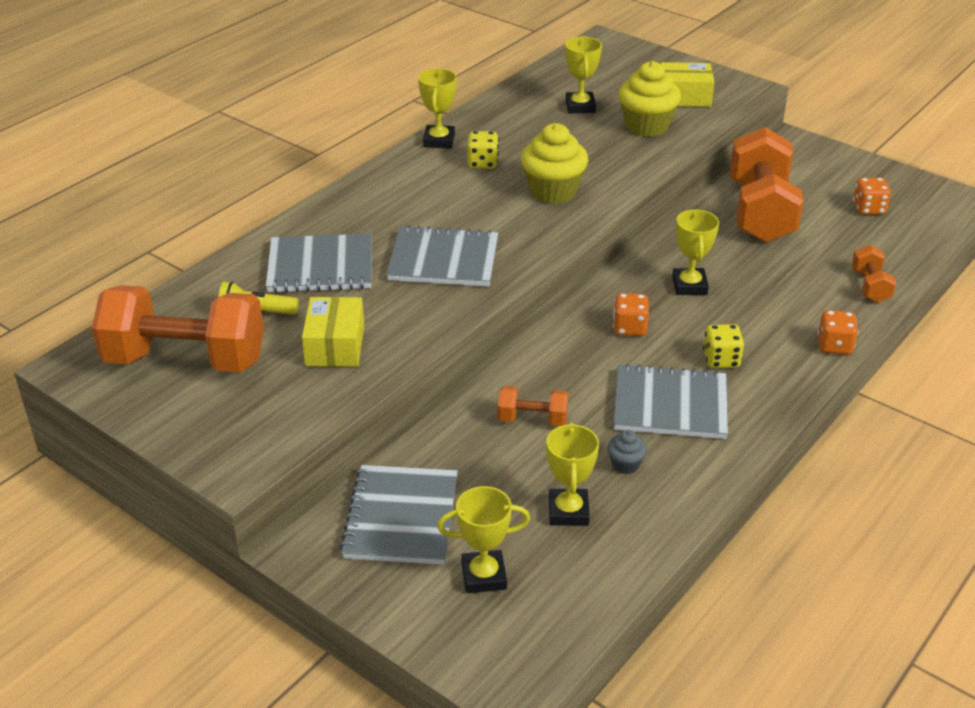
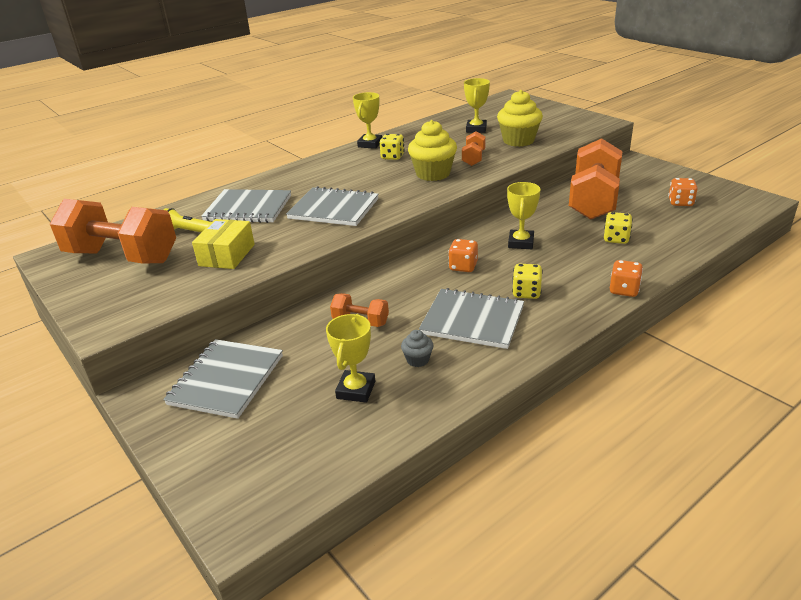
camera: 15 degrees right, 5 degrees down
(484, 576) = (264, 431): yellow trophy -> none
(684, 97) = (553, 126): yellow box -> none
(805, 271) = (616, 239): none -> yellow dice
(870, 286) = (667, 252): orange dumbbell -> orange dumbbell (473, 158)

